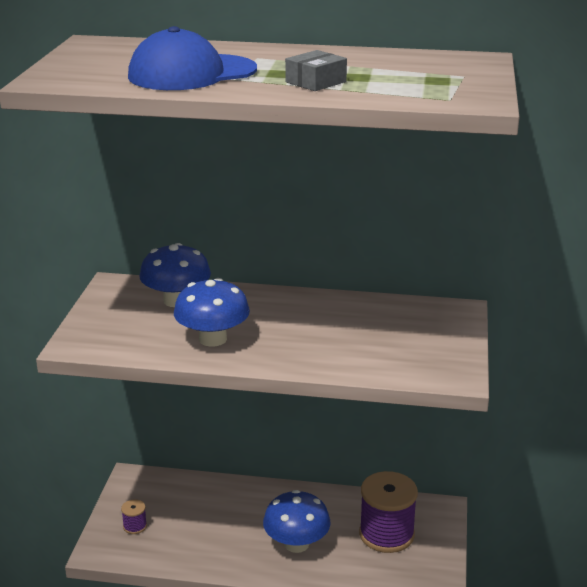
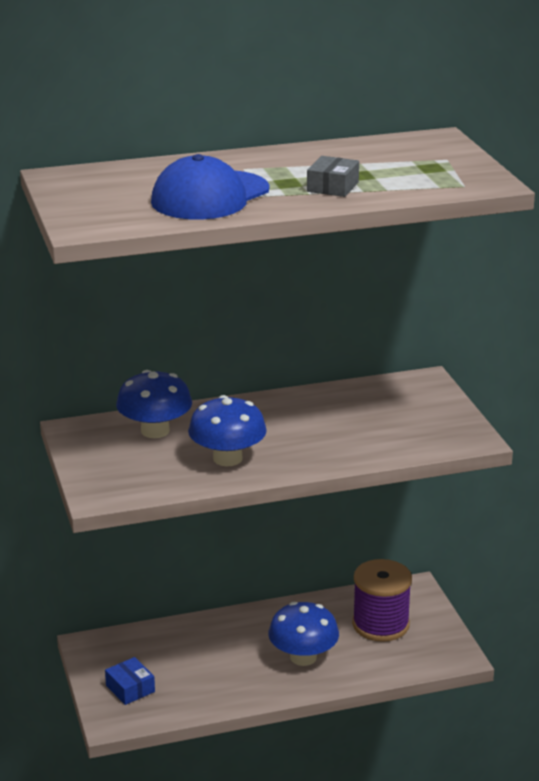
camera: 25 degrees left, 0 degrees up
(135, 526) = (130, 688): purple spool -> blue box

